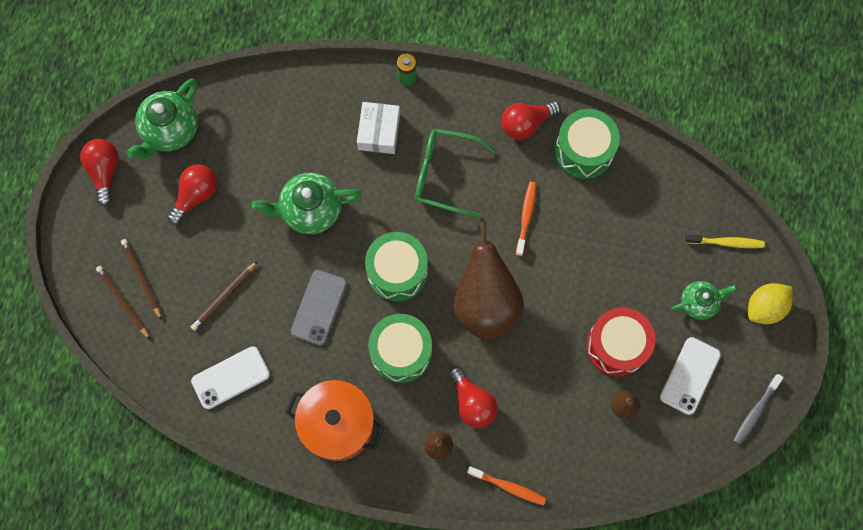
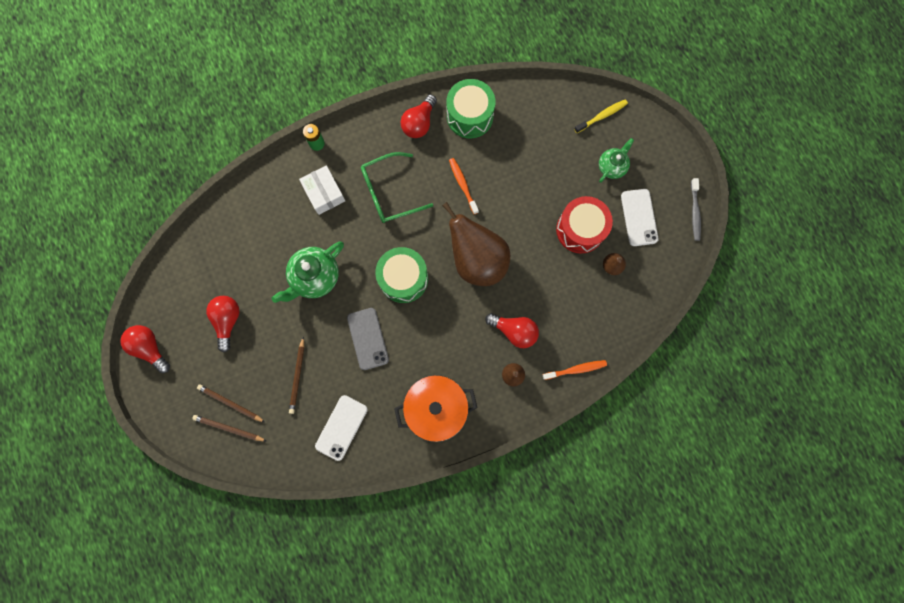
camera: 35 degrees left, 5 degrees up
(170, 130) = (176, 288): green teapot -> none
(401, 352) = (444, 330): green drum -> none
(765, 307) = (654, 142): yellow lemon -> none

